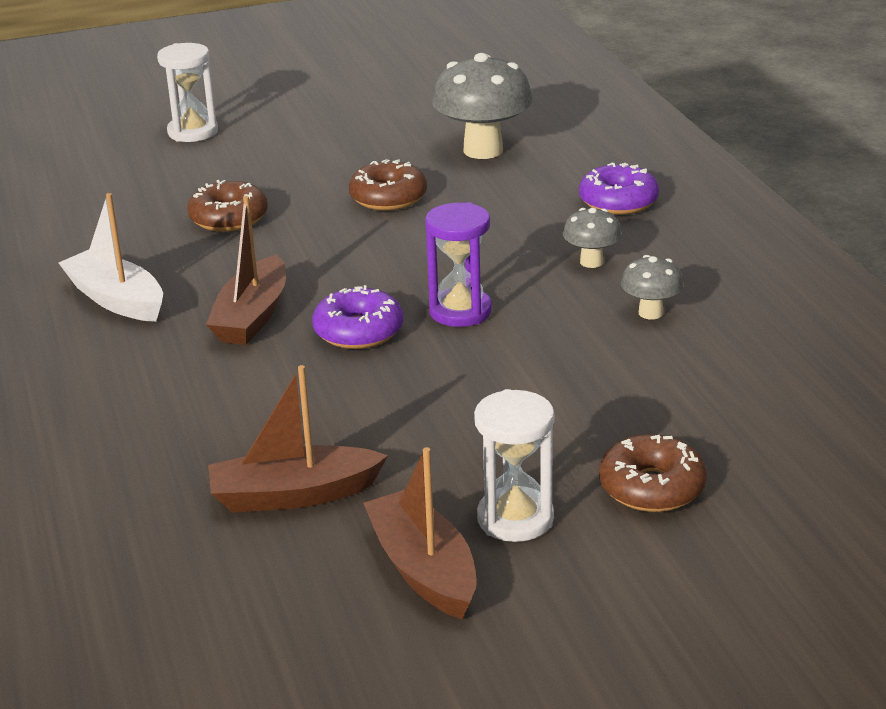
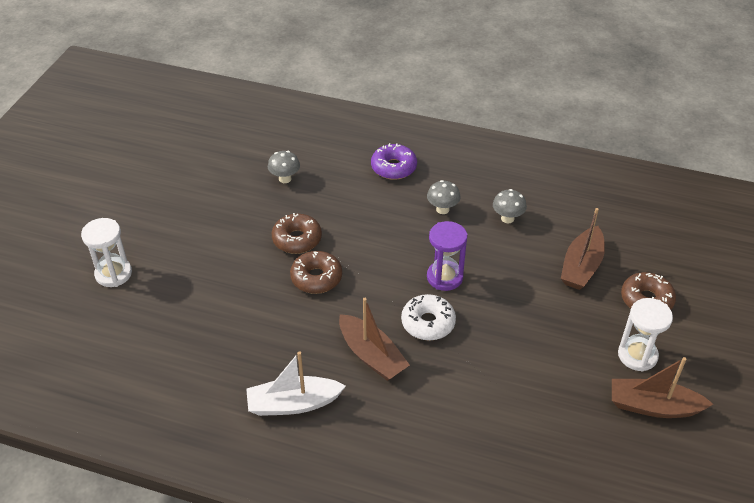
camera: 55 degrees left, 15 degrees up
(229, 218) = (247, 311): brown donut -> brown donut (316, 278)
(294, 495) = (559, 422): brown boat -> brown boat (581, 266)
(358, 331) = (428, 323): purple donut -> white donut
(483, 150) = (285, 179): grey mushroom -> grey mushroom, size x0.51

